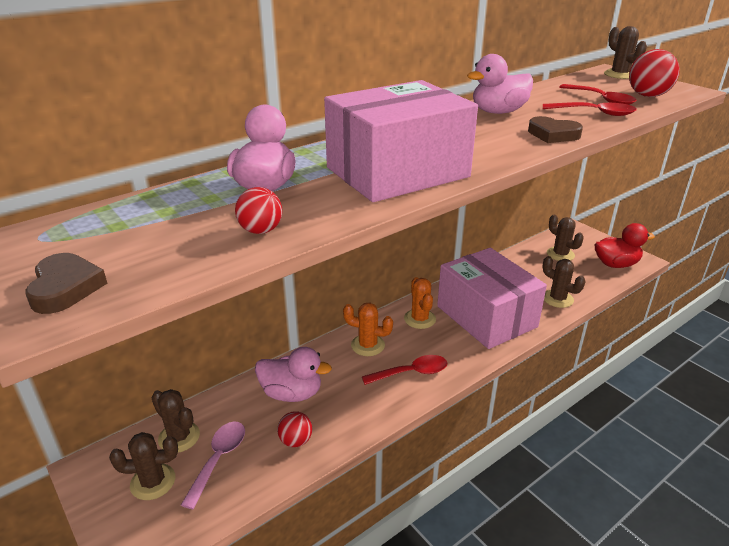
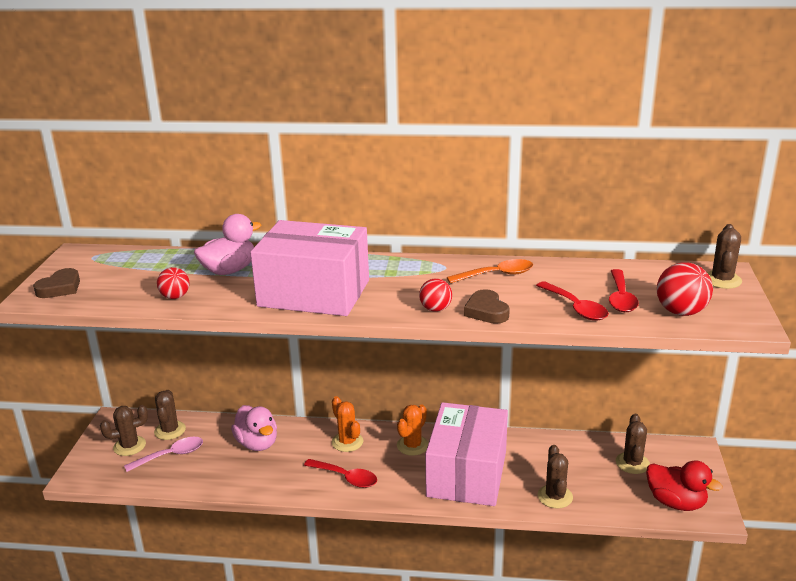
camera: 45 degrees right, 5 degrees down
(153, 482) = (129, 446): brown cactus -> brown cactus turned 60 degrees counterclockwise
(296, 441) = (219, 472): red ball -> red ball (435, 309)
(498, 112) = (497, 275): pink duck -> orange spoon

